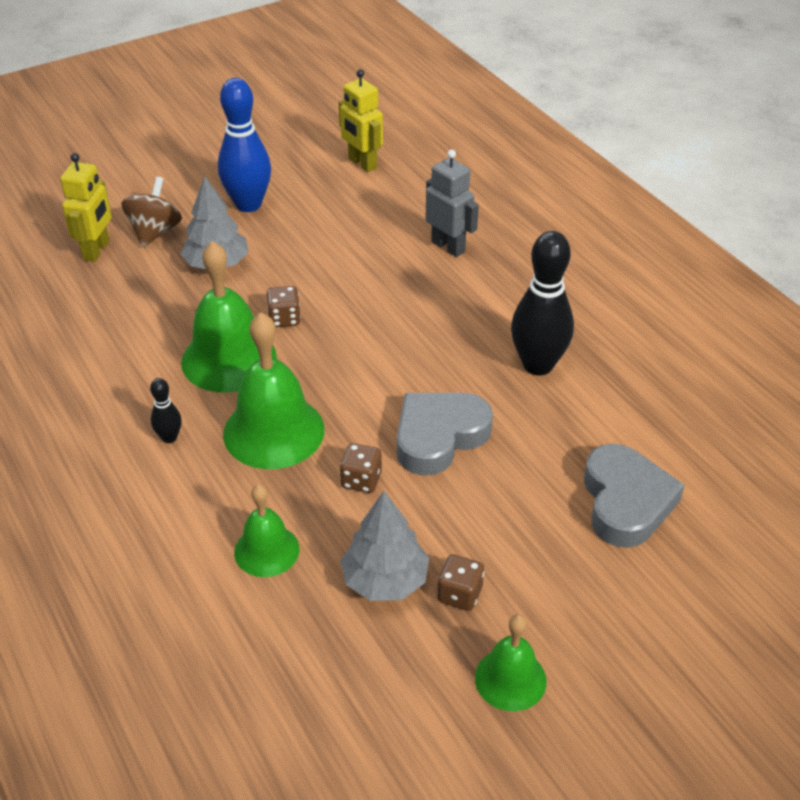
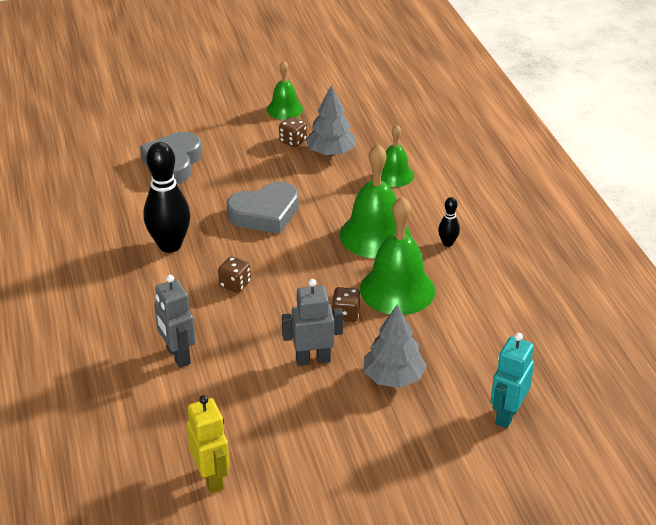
camera: 165 degrees left, 5 degrees down
(97, 250) = (507, 414): yellow robot -> turquoise robot
(155, 232) = (449, 426): brown spinning top -> none
(248, 204) = (350, 443): blue bowling pin -> none
(306, 266) = (313, 359): none -> grey robot
(361, 480) = (326, 199): brown dice -> brown dice (235, 284)

